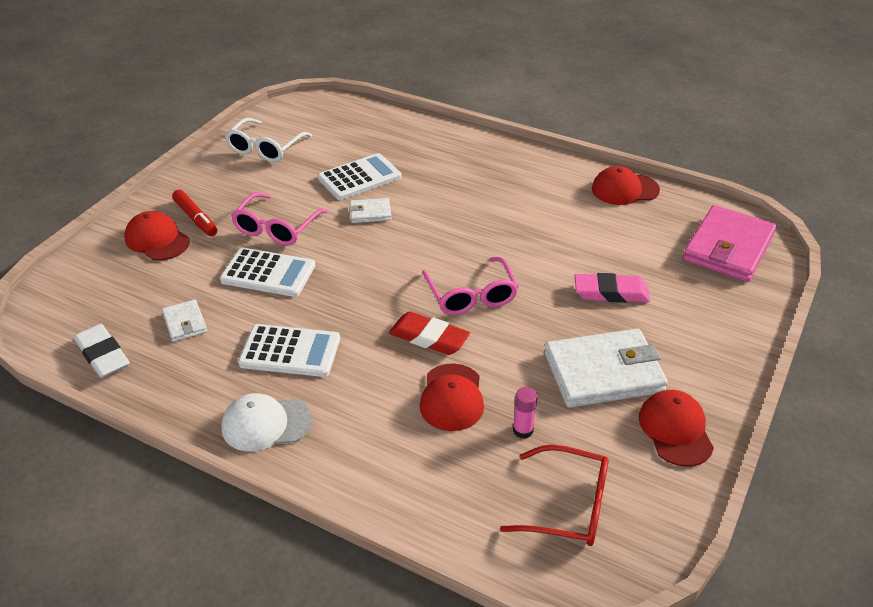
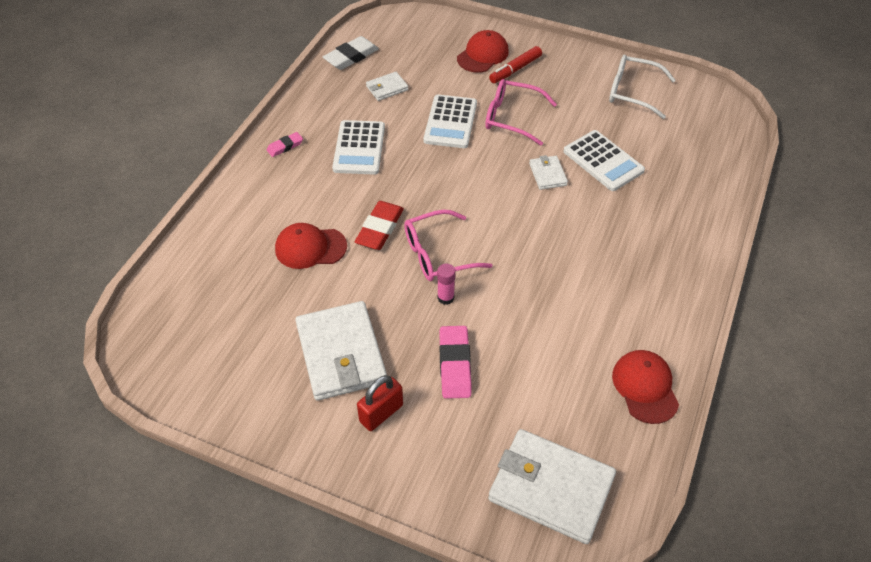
camera: 85 degrees right, 10 degrees up
(266, 424) = (285, 146): white cap -> pink eraser
(523, 430) = (273, 295): pink glue stick -> pink glue stick (445, 297)
(568, 506) = (195, 324): red glasses -> none
(672, 345) = (381, 413): none -> red padlock
(675, 430) = (270, 406): red cap -> none
(728, 248) = (551, 488): pink wallet -> white wallet

